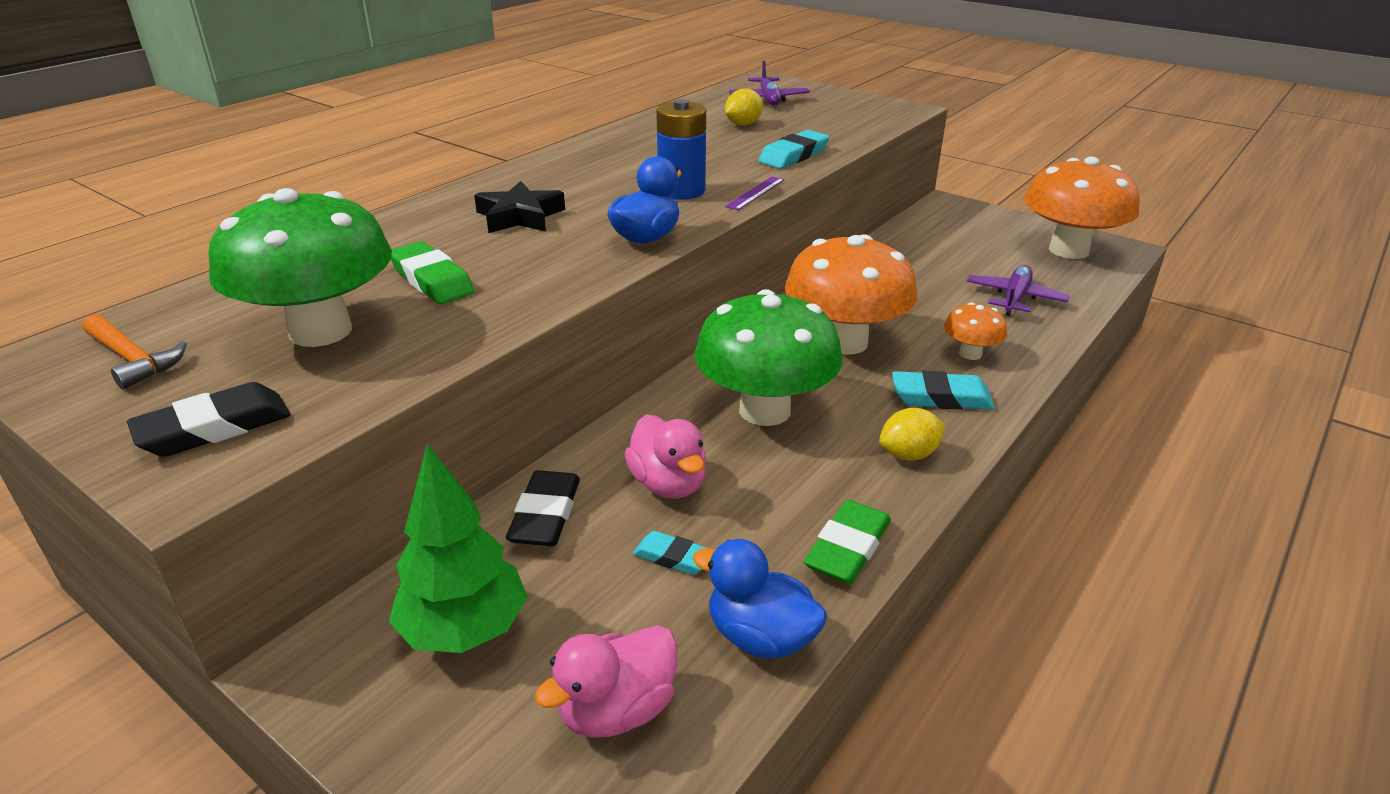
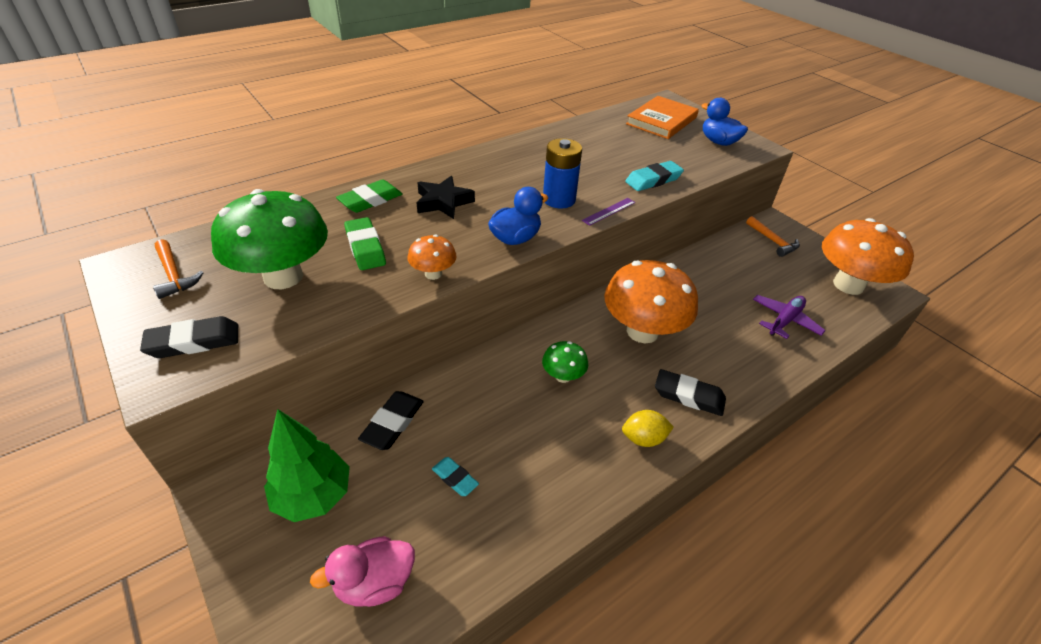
camera: 15 degrees right, 10 degrees up
(668, 484) = (476, 420): pink duck -> none
(743, 124) = (631, 143): yellow lemon -> none
(760, 637) = (482, 556): blue duck -> blue duck (718, 142)
(764, 410) = (563, 376): green mushroom -> green mushroom, size x0.47
(768, 99) = (661, 121): purple plane -> orange book
(847, 548) = (568, 504): green eraser -> green eraser (370, 200)
(941, 397) = (689, 396): turquoise eraser -> black eraser
(956, 223) = (773, 241): none -> orange hammer
(970, 354) = (728, 363): orange mushroom -> orange mushroom (433, 274)

